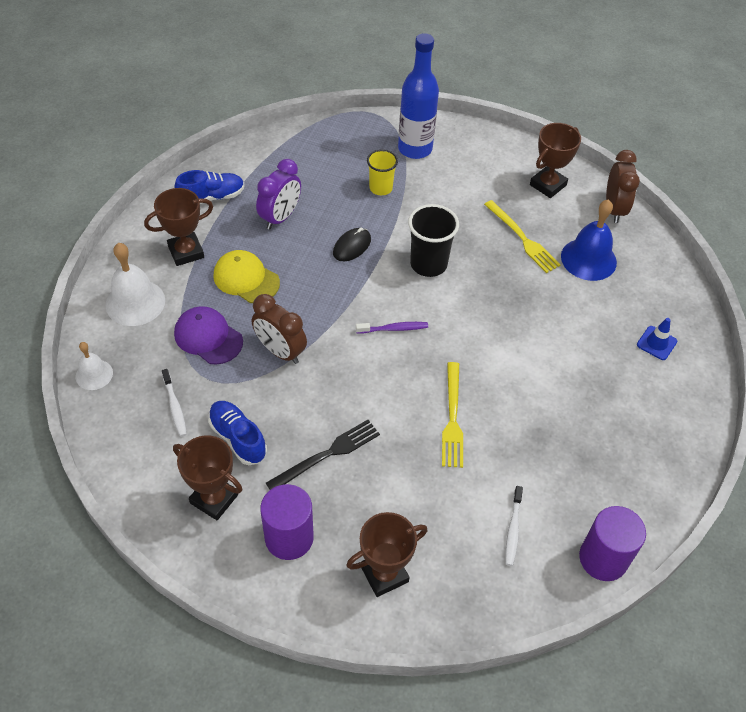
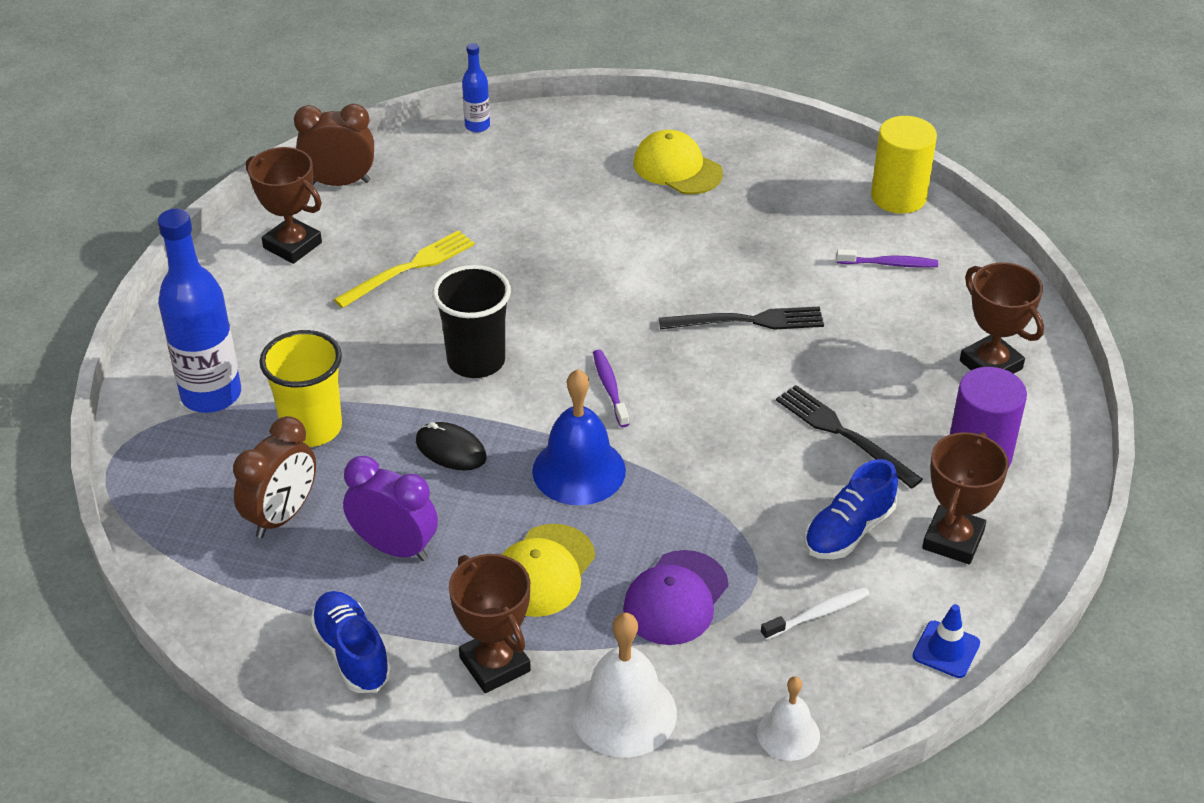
camera: 95 degrees left, 10 degrees down
(280, 351) = (681, 506): brown clock -> brown clock (282, 516)
(381, 188) = (312, 428): yellow cup -> yellow cup, size x1.51
(452, 418) = (748, 321): yellow fork -> black fork
(513, 529) = (889, 264): white toothbrush -> purple toothbrush
(588, 259) = (441, 206): blue bell -> blue bell (579, 470)
(603, 558) = (898, 197): purple cylinder -> yellow cylinder
(638, 403) = (677, 168): none -> yellow cap
(656, 343) = (579, 151): blue traffic cone -> blue traffic cone (946, 649)
(685, 286) = (477, 126): none -> blue bottle

